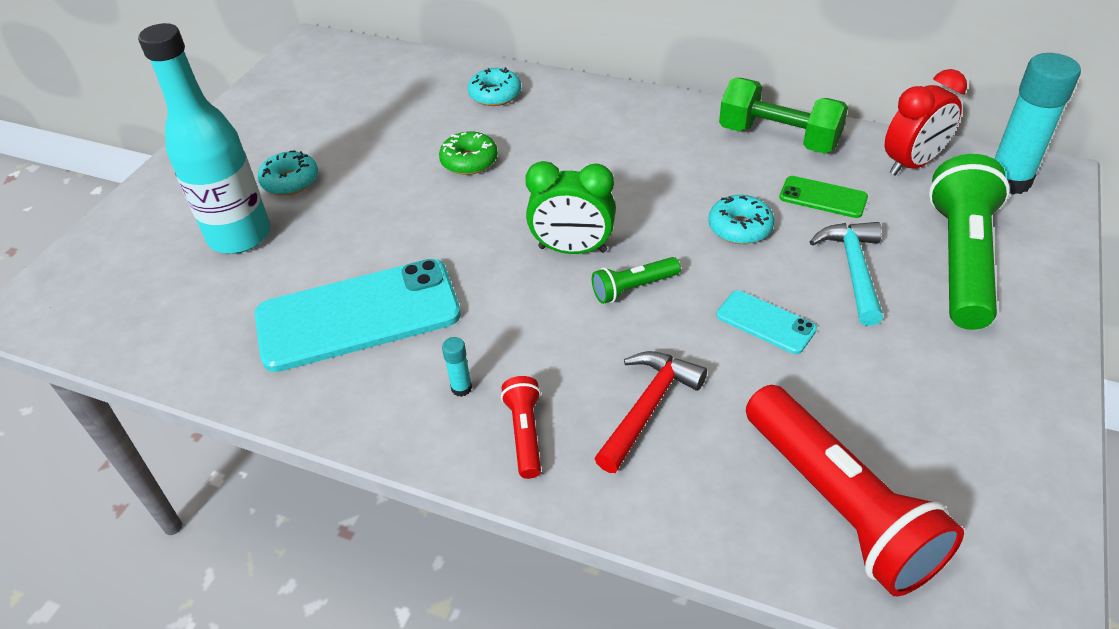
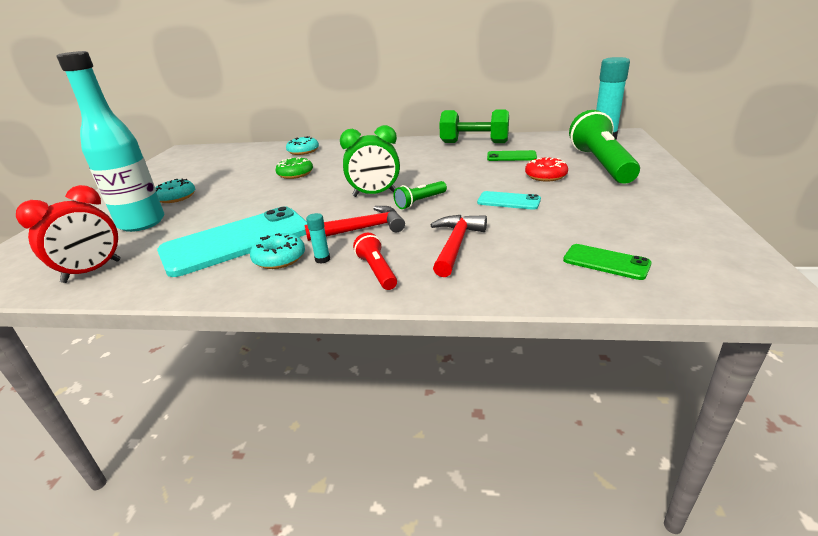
camera: 15 degrees left, 15 degrees down
(531, 333) = (362, 229): none -> red hammer
(740, 227) = (471, 172): turquoise donut -> turquoise donut (279, 258)
(839, 505) = (606, 262): red flashlight -> green phone
(853, 269) = (545, 176): turquoise hammer -> red donut
(912, 164) = (550, 140): red clock -> red clock (92, 271)

